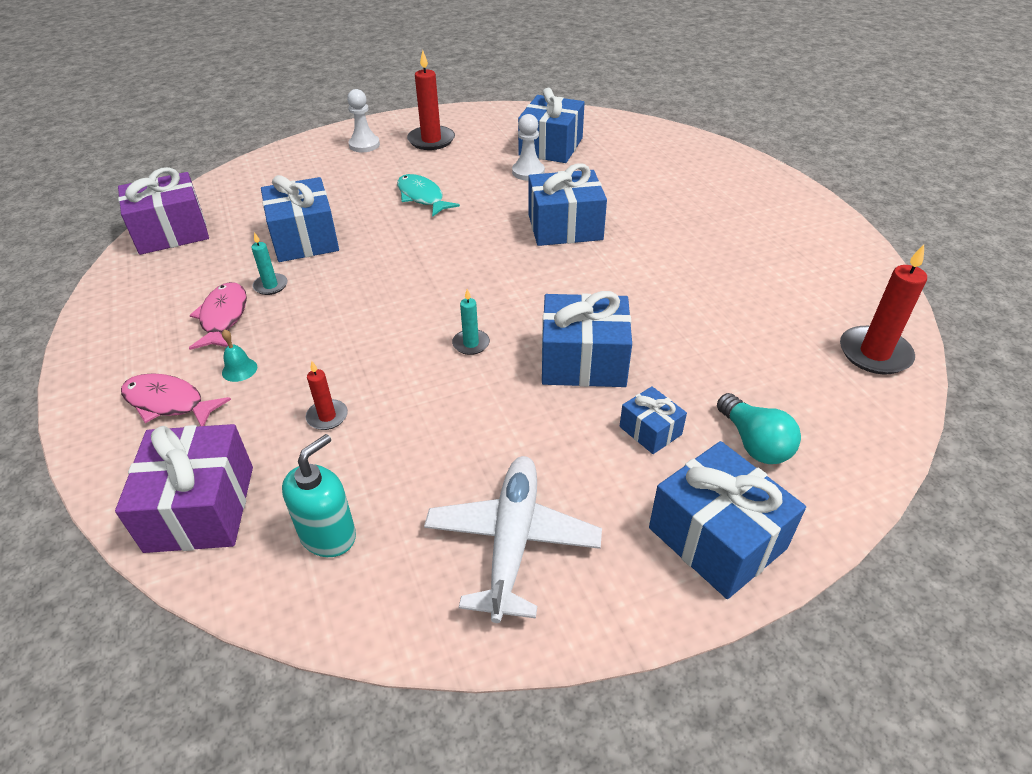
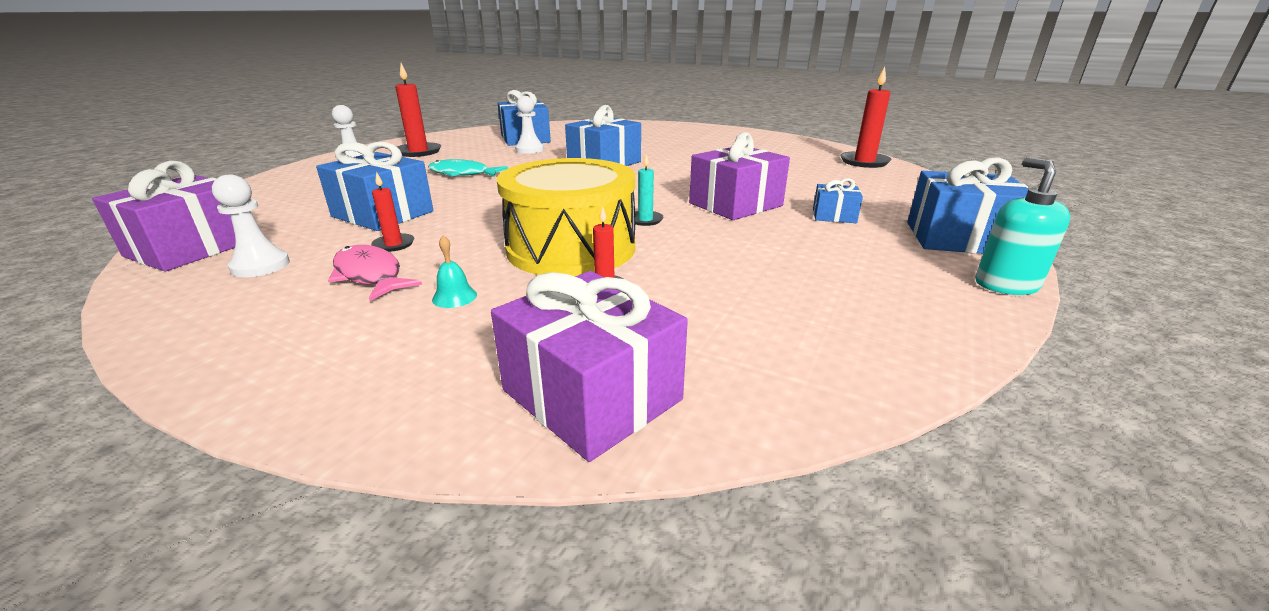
camera: 40 degrees left, 15 degrees down
(168, 403) = (403, 346): pink fish -> none
(183, 273) = (260, 266): none -> white pawn
(270, 286) = (394, 244): turquoise candle -> red candle
(328, 535) = (750, 348): turquoise soap dispenser -> turquoise soap dispenser (1005, 285)
(368, 353) = (571, 248): none -> yellow drum
(512, 541) = (874, 287): white plane -> none
(583, 361) = (735, 204): blue gift -> purple gift
(754, 443) = (889, 202): turquoise light bulb -> none

